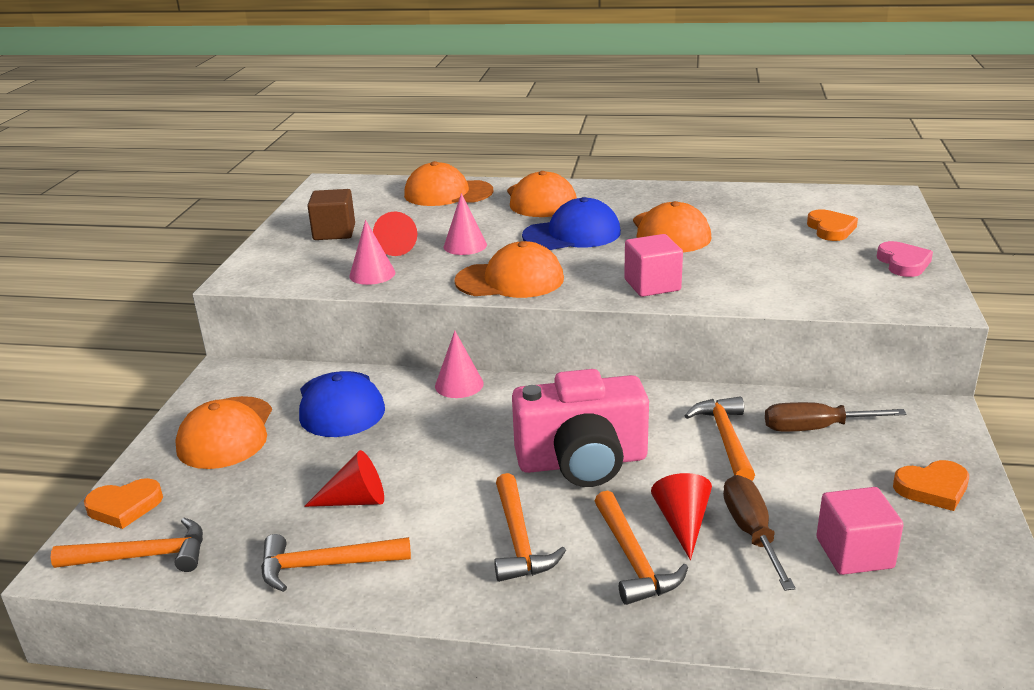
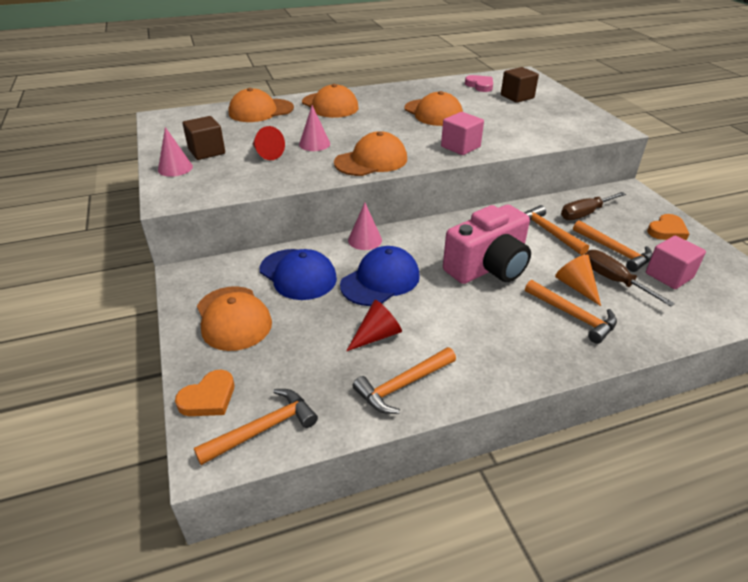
camera: 30 degrees left, 10 degrees up
(372, 274) = (271, 175): pink cone -> pink cone (175, 168)
(519, 539) = (501, 326): orange hammer -> orange hammer (614, 251)
(572, 234) = (376, 124): blue cap -> blue cap (380, 280)
(682, 523) = (576, 286): red cone -> orange cone
(830, 229) = (517, 97): orange heart -> brown cube
(903, 263) = (573, 109): pink heart -> pink heart (480, 86)

